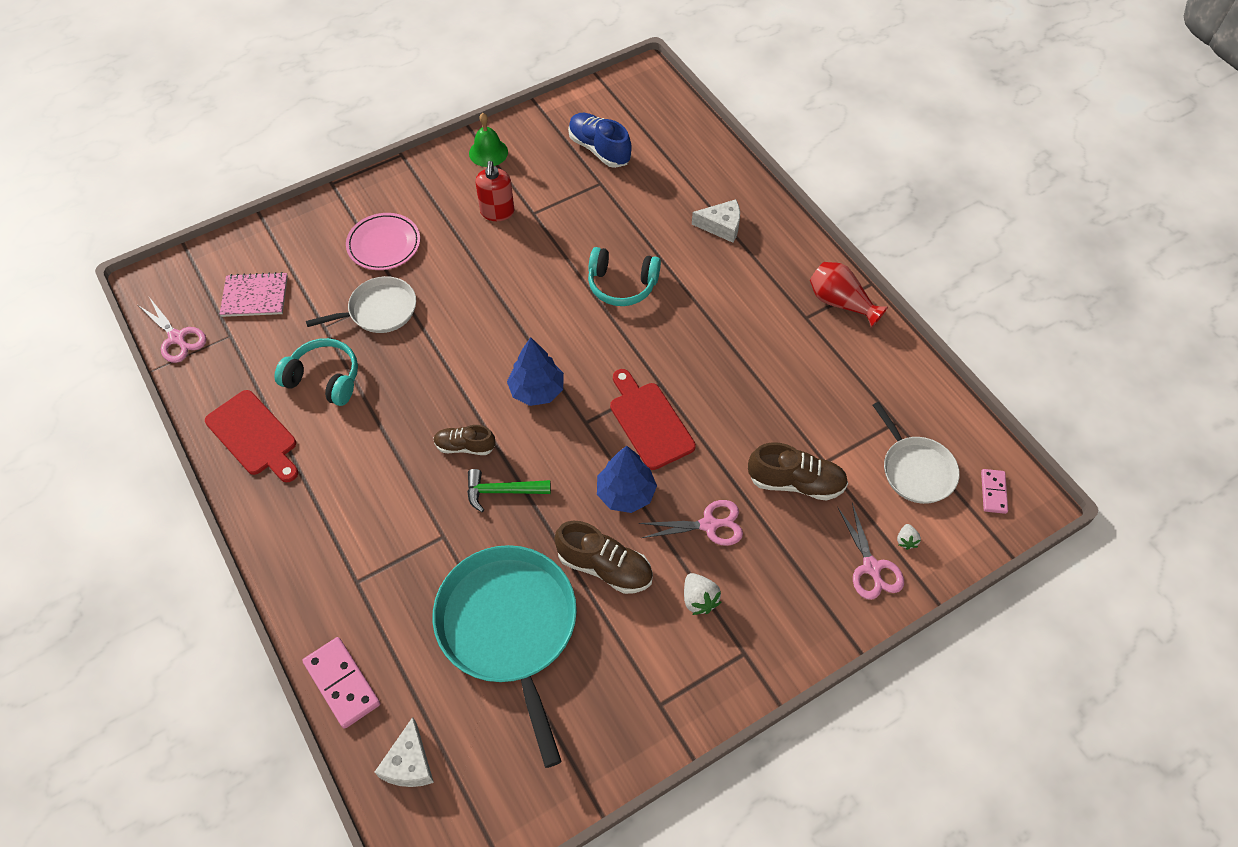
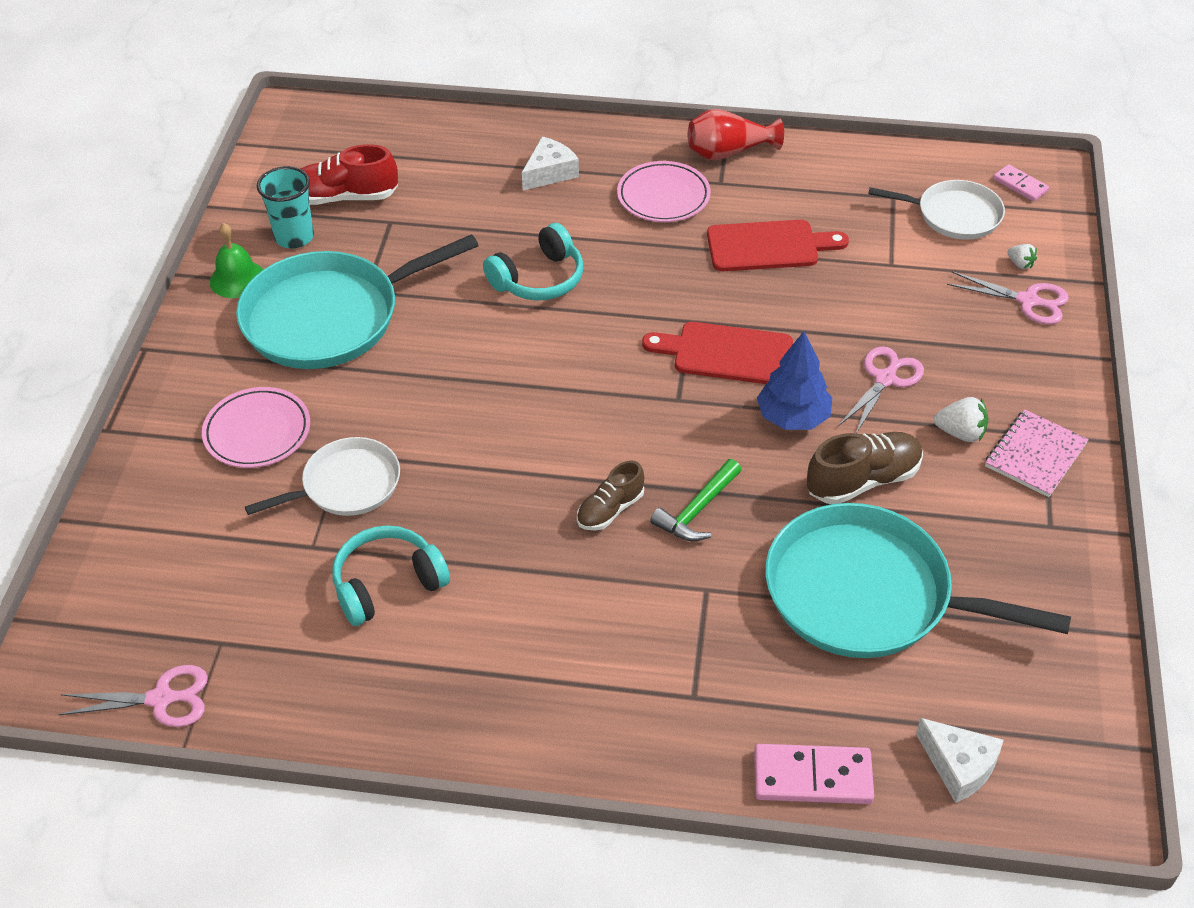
camera: 50 degrees left, 10 degrees down
(254, 436) = (397, 693): red cutting board -> red cutting board (768, 246)
(255, 296) = (189, 588): pink notebook -> pink notebook (1035, 455)
(379, 310) = (346, 485): white pan -> white pan turned 45 degrees clockwise
(497, 212) = (329, 317): red soap dispenser -> turquoise pan
(537, 390) = (599, 414): blue tree -> none
(544, 152) = (294, 237): none -> turquoise cup
(599, 149) = (345, 197): blue shoe -> red shoe
(760, 296) = (663, 196): none -> pink plate
(795, 482) = (894, 295): brown shoe -> none

